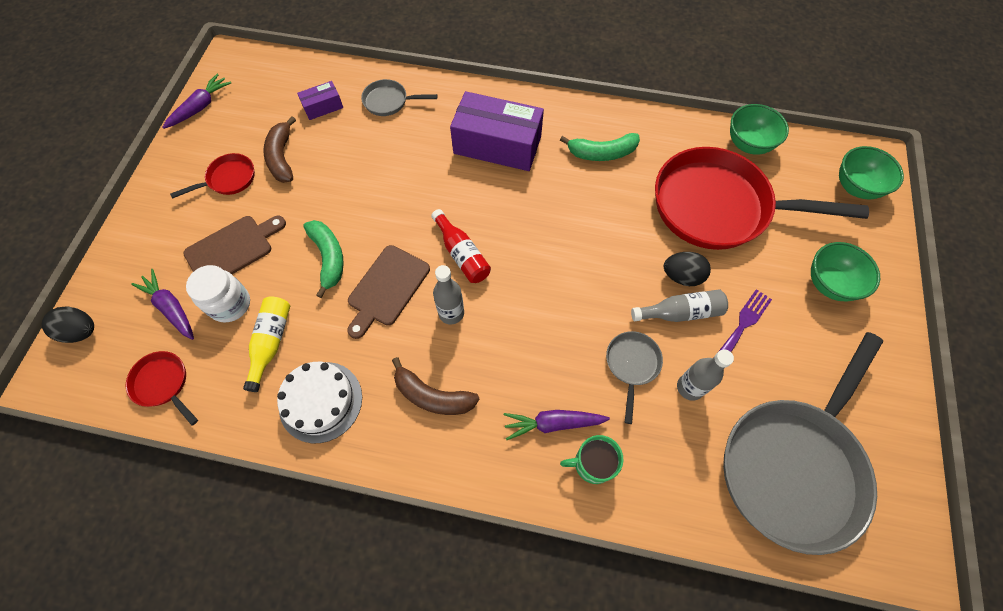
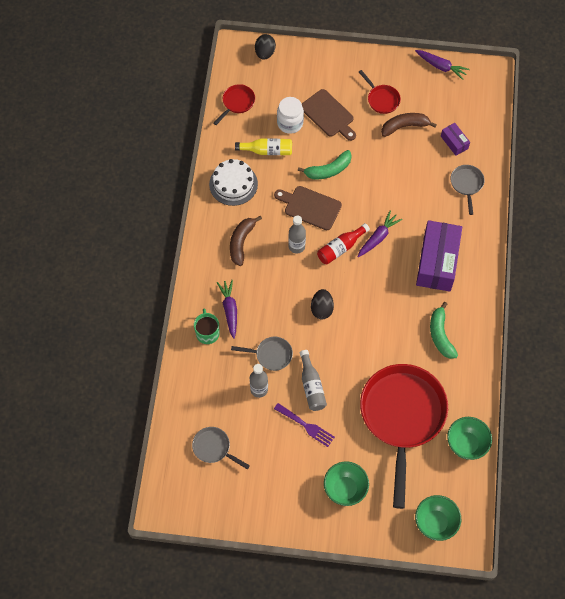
camera: 85 degrees right, 0 degrees up
(171, 308) = (284, 93): purple carrot -> purple carrot (378, 237)
(682, 276) = (340, 388): black egg -> black egg (321, 309)
(793, 466) = (214, 448): grey pan -> grey pan, size x0.42

